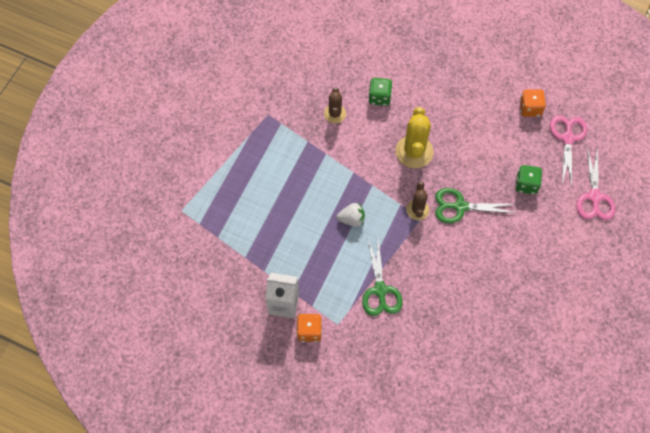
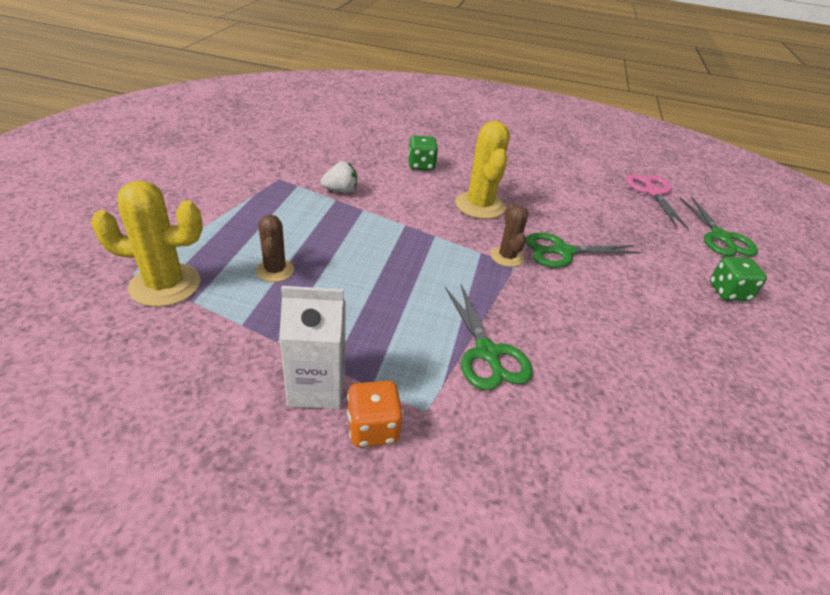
camera: 15 degrees left, 25 degrees down
(201, 223) = (165, 285): none -> yellow cactus
(335, 114) = (368, 177): brown cactus -> brown cactus (275, 270)
(352, 219) = (415, 270): white strawberry -> white strawberry (341, 190)
(526, 184) = (633, 229): green dice -> green dice (728, 292)
(530, 108) = (597, 172): orange dice -> none
(594, 197) = (720, 237): pink scissors -> green scissors

